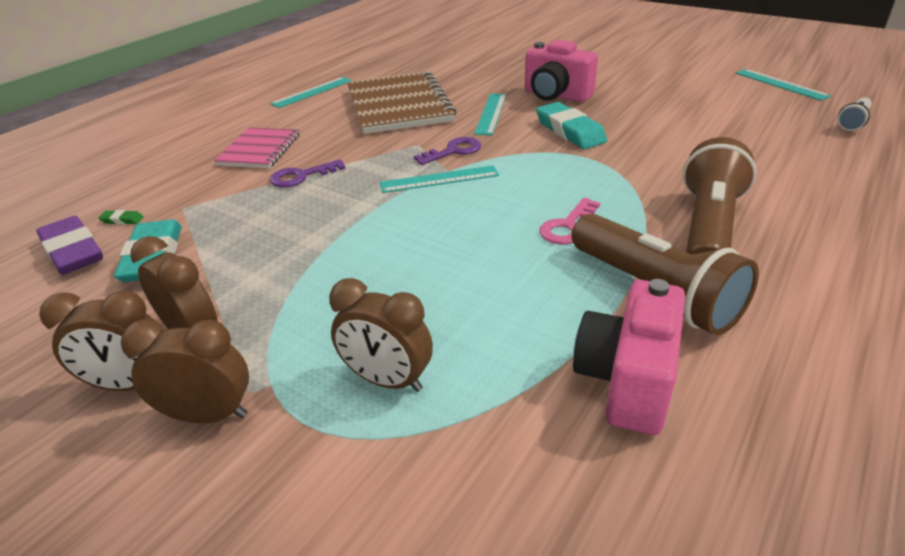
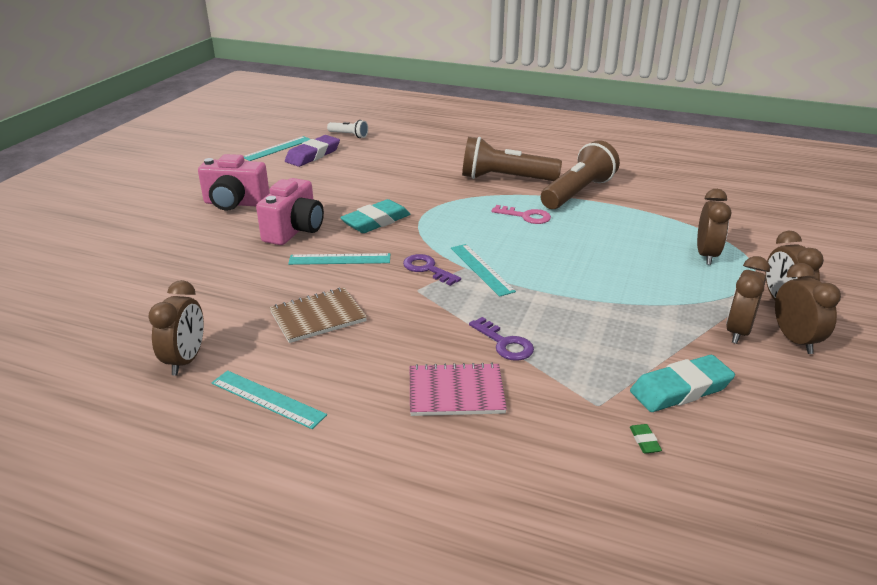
camera: 105 degrees left, 5 degrees down
(73, 251) = (712, 451): purple eraser -> purple eraser (313, 155)
(373, 70) = (186, 360): none -> brown clock
(399, 105) = (318, 317): brown notebook -> brown notebook, size x0.58
(627, 380) = (650, 199): pink camera -> pink camera (235, 203)

